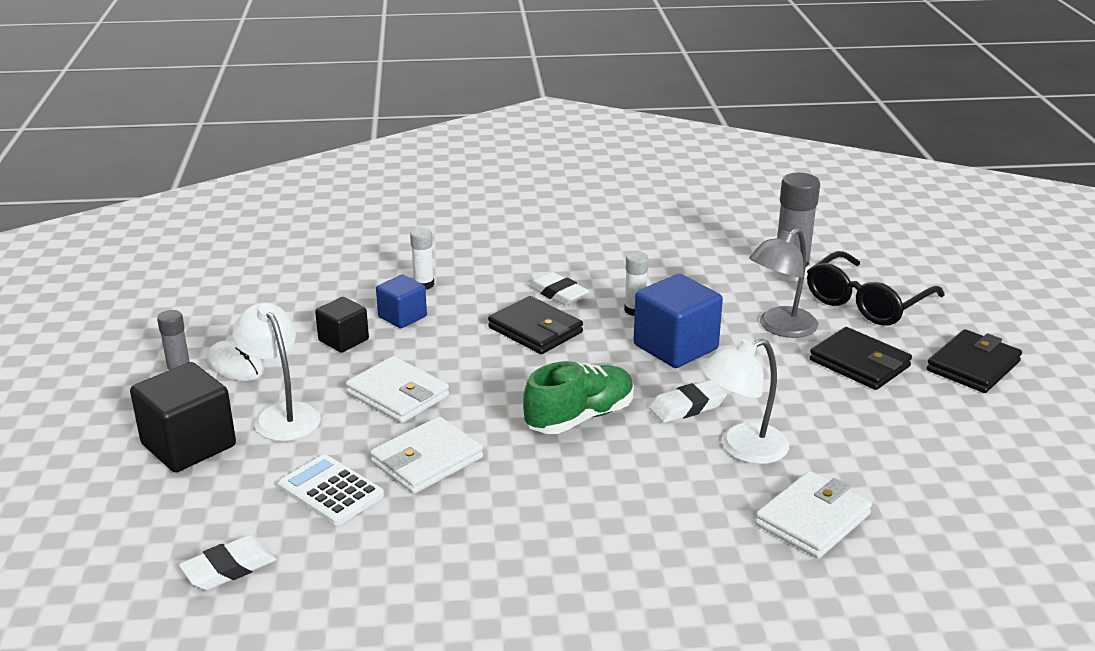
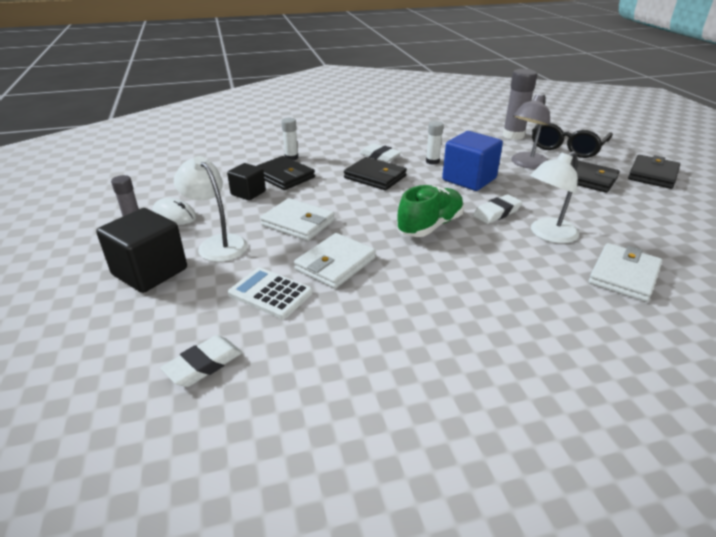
camera: 10 degrees left, 5 degrees up
(402, 317) = (284, 176): blue cube -> black wallet

